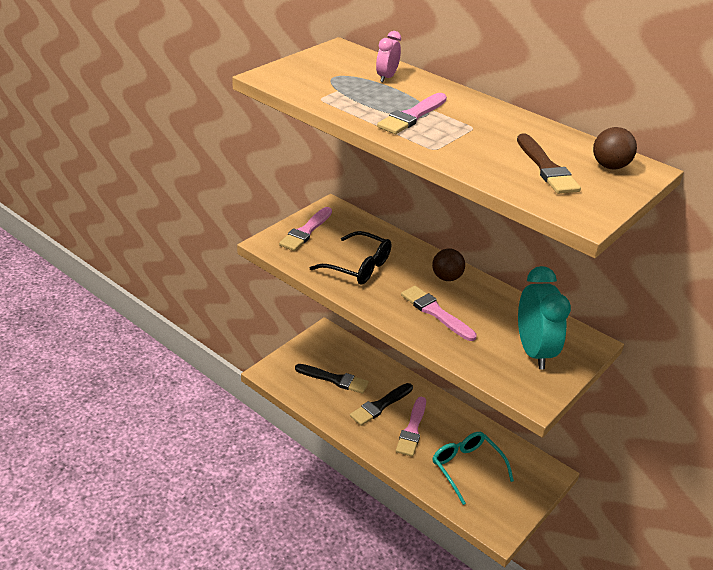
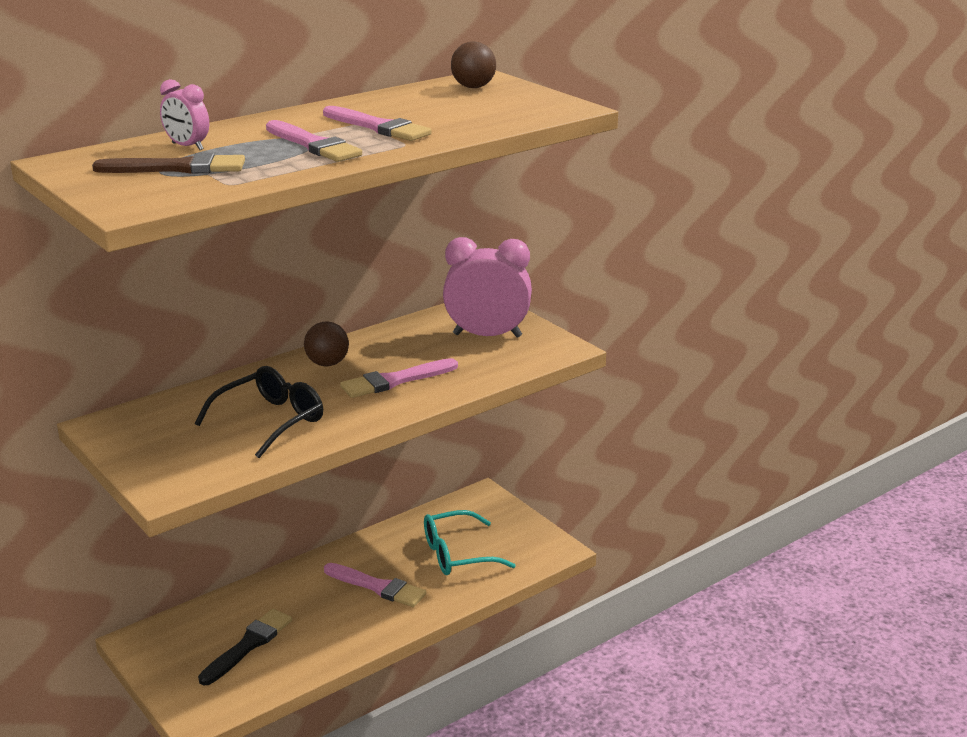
camera: 75 degrees left, 10 degrees down
(306, 231) = (154, 453): pink brush -> pink brush (378, 127)
(380, 405) = (322, 608): black brush -> none
(533, 351) = (487, 335): turquoise clock -> pink clock
(546, 168) = (468, 108): brown brush -> brown brush (178, 168)

